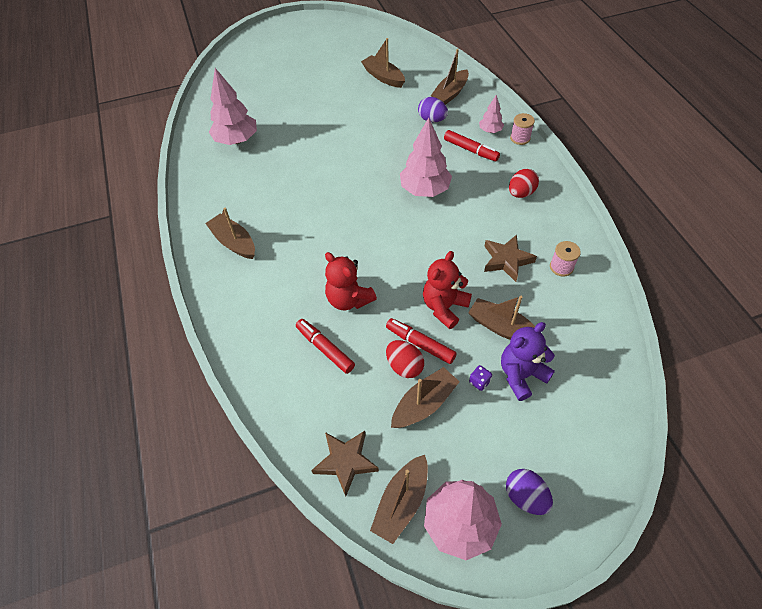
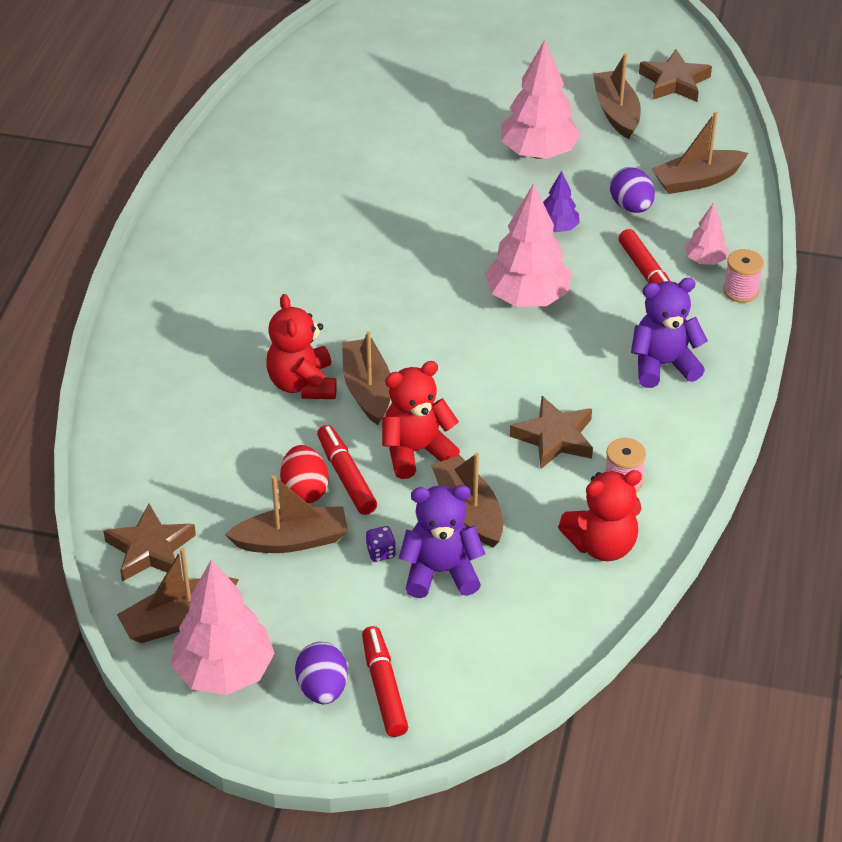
camera: 30 degrees right, 10 degrees down
(234, 242) = (215, 249): brown boat -> brown boat (367, 389)
(236, 140) = (324, 116): pink tree -> pink tree (538, 153)
(325, 349) = (226, 424): red marker -> red marker (384, 687)
(397, 52) = (674, 82): none -> brown star
(407, 146) = (557, 228): none -> purple tree
(521, 193) = (663, 365): red egg -> purple teddy bear
(585, 309) = (602, 545): none -> red teddy bear

